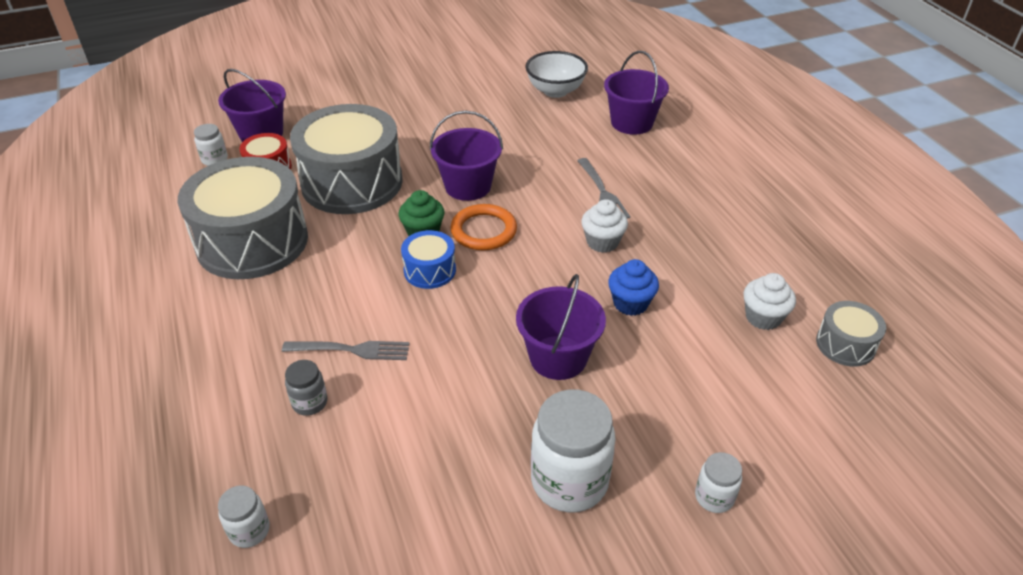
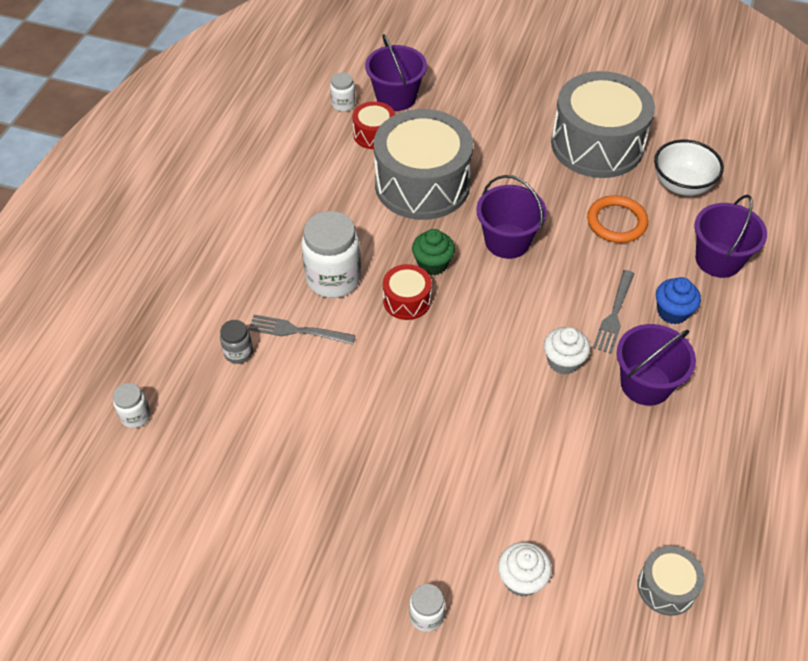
camera: 40 degrees right, 10 degrees up
(252, 241) = (309, 197): grey drum -> grey drum (597, 145)
(351, 350) = (297, 331): grey fork -> grey fork turned 150 degrees clockwise
(430, 270) = (407, 300): blue drum -> red drum
(483, 231) = (479, 291): orange ring -> orange ring (616, 222)
(558, 357) = (428, 435): purple bucket -> purple bucket (645, 384)
(569, 481) = (343, 529): white jar -> white jar (333, 279)
(630, 303) = (528, 429): blue cupcake -> blue cupcake (672, 312)
(763, 317) = (623, 515): white cupcake -> white cupcake (521, 579)

